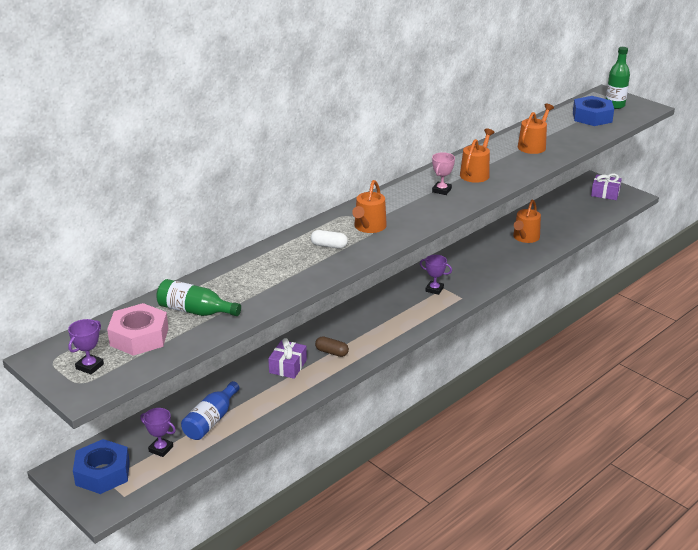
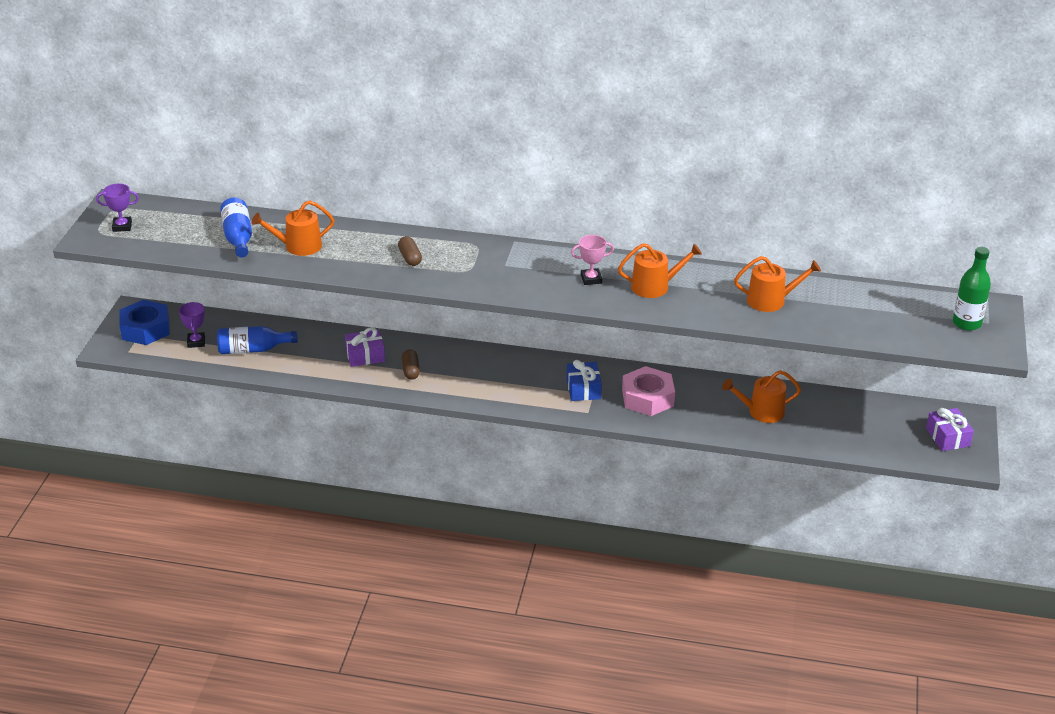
camera: 55 degrees right, 5 degrees up
(139, 337) = (179, 229): pink nut -> pink nut (647, 398)
(195, 311) = (238, 237): green bottle -> blue bottle
(329, 246) = (410, 258): white capsule -> brown capsule
(369, 227) = (468, 265): orange watering can -> orange watering can (298, 246)
(434, 289) = (583, 389): purple trophy -> blue gift
(592, 117) = (907, 317): blue nut -> none

